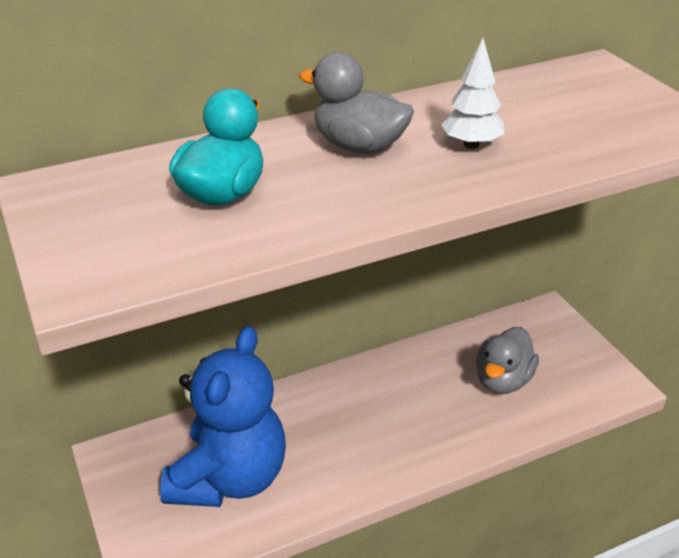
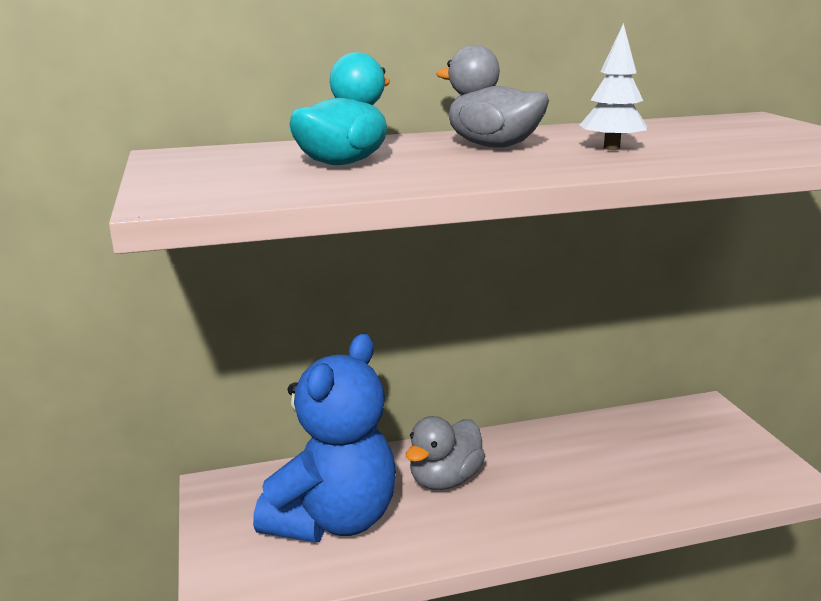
camera: 10 degrees right, 15 degrees down
(503, 380) = (651, 462): grey duck -> grey duck (445, 479)

